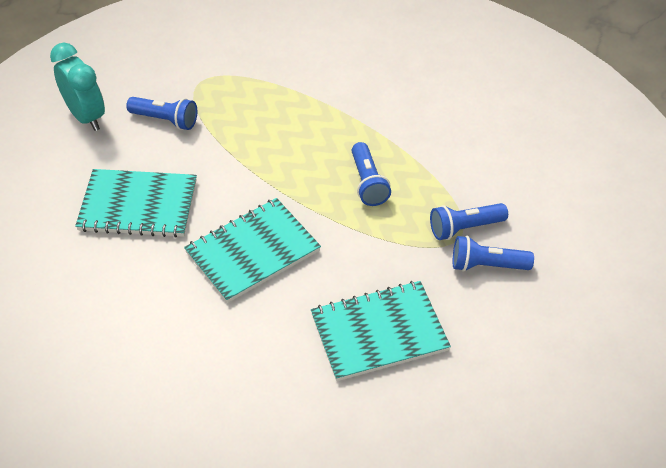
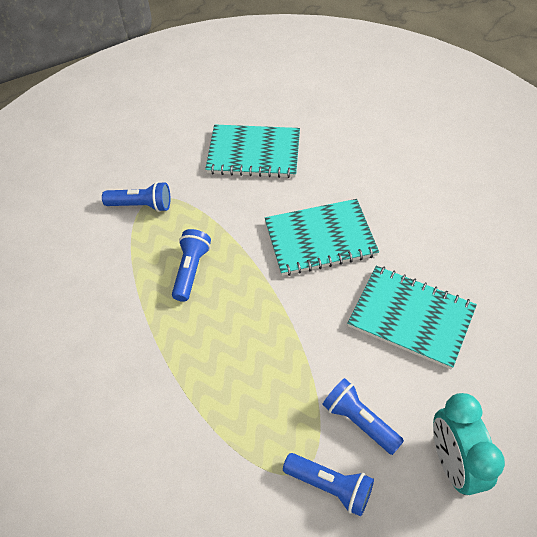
camera: 155 degrees left, 5 degrees up
(487, 265) = (147, 173): blue flashlight -> blue flashlight (330, 486)

